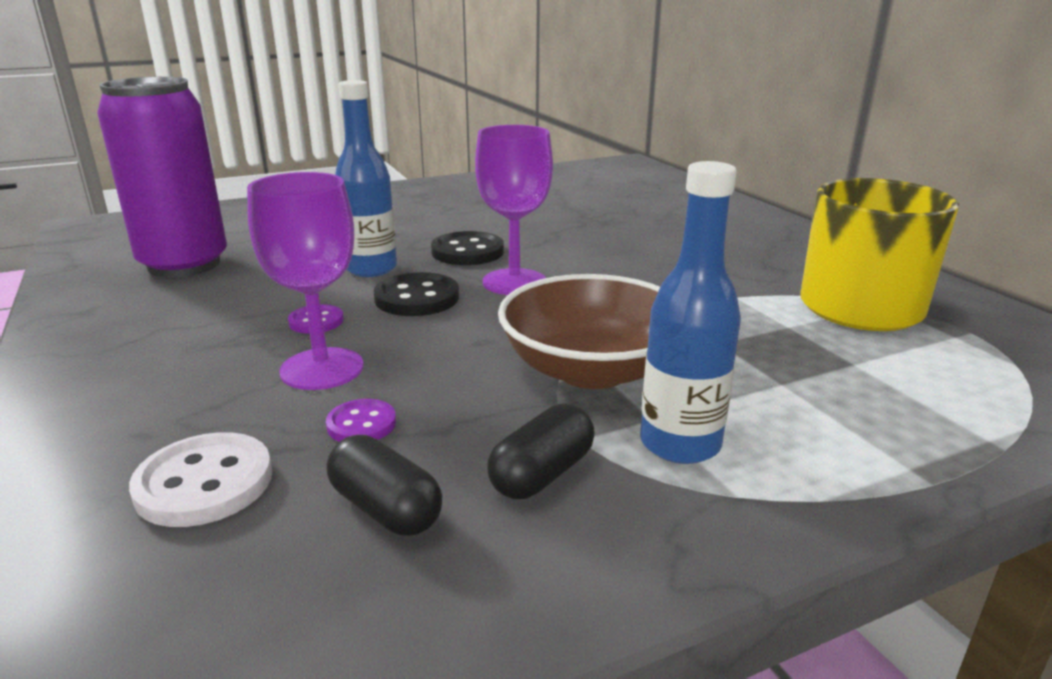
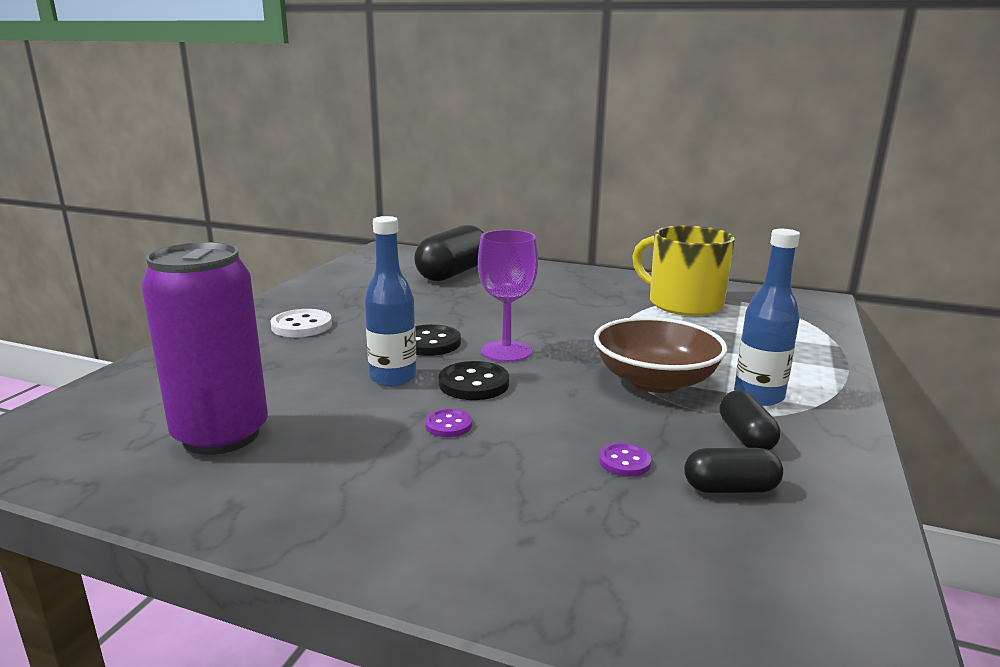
camera: 45 degrees left, 5 degrees down
(204, 483) = (629, 535): white button -> white button (301, 326)
(322, 369) = (528, 448): purple goblet -> none
(642, 198) = (453, 273): none -> black capsule

